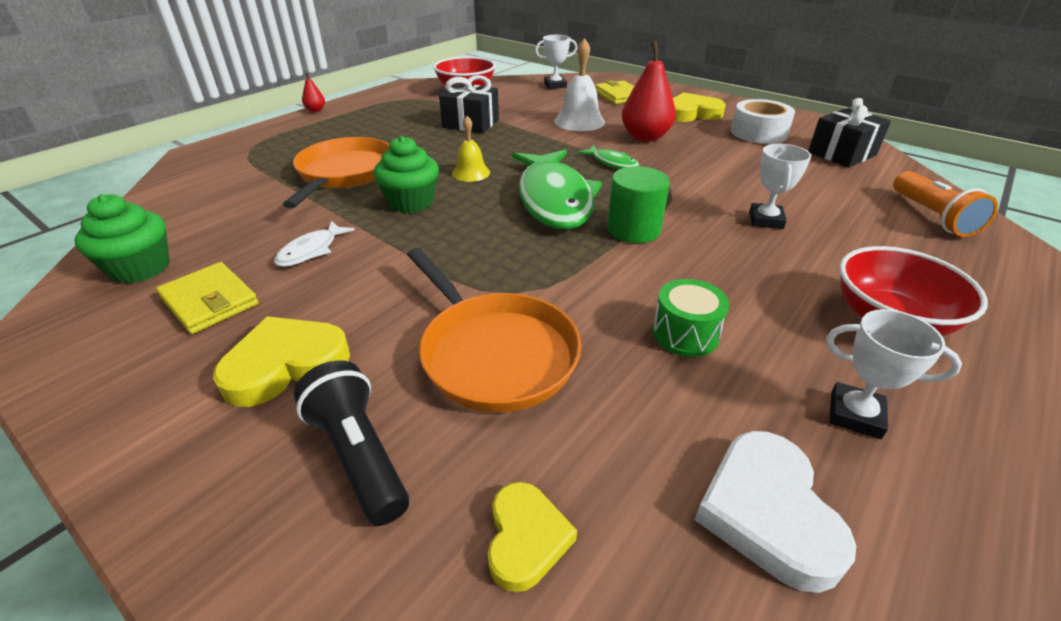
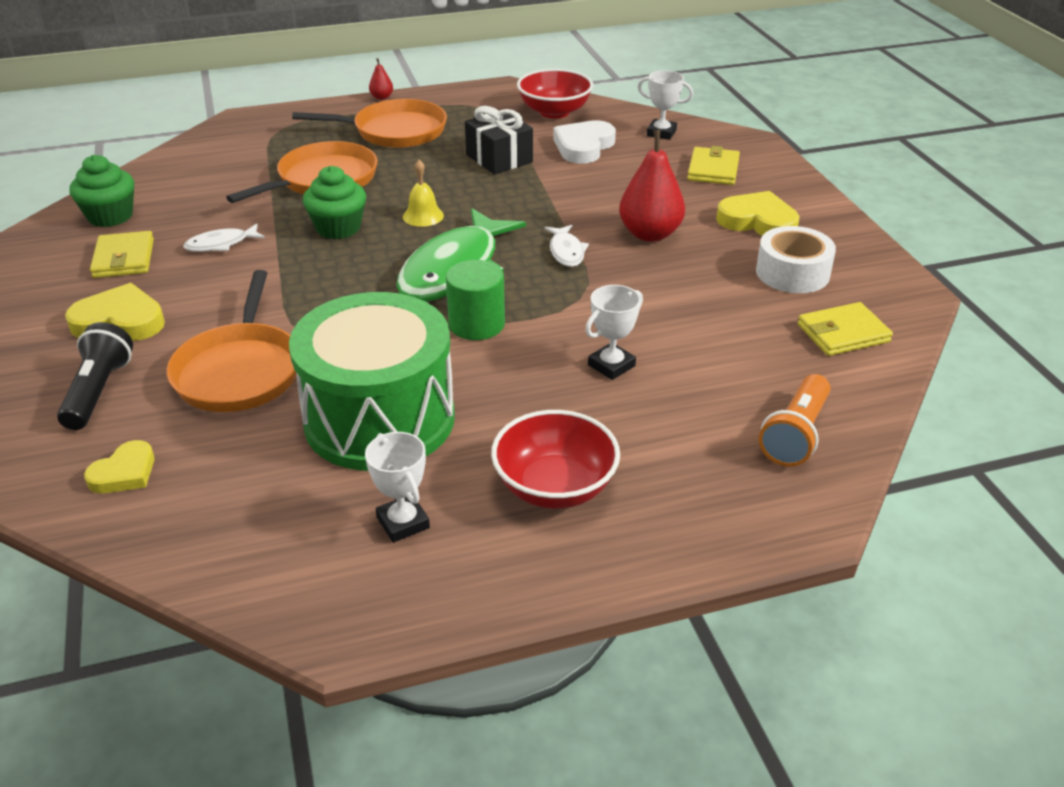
camera: 35 degrees right, 0 degrees up
(360, 127) = (394, 131): none -> orange pan
(579, 121) = (612, 191): white bell -> none
(612, 163) = (566, 251): green fish -> white fish
(685, 334) = (379, 419): green drum -> green drum, size x2.50
(767, 512) = (258, 533): white heart -> white heart (583, 146)
(841, 154) = (843, 333): black gift -> yellow wallet

